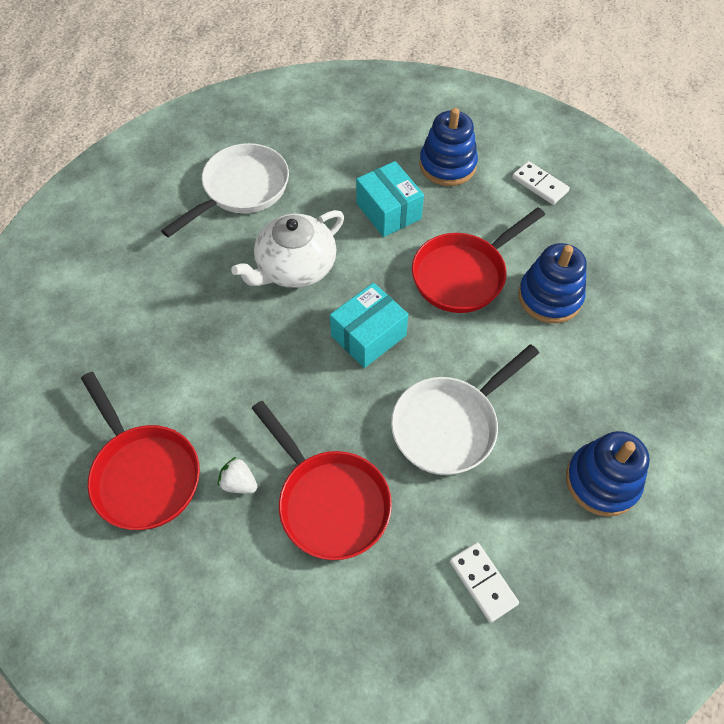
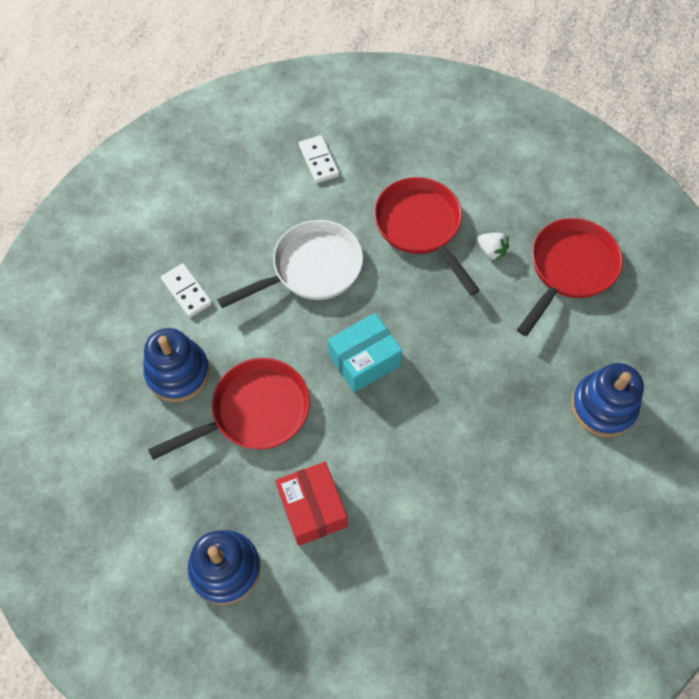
camera: 170 degrees left, 5 degrees up
(144, 474) = (569, 269): red pan -> red pan turned 60 degrees clockwise
(241, 189) = (480, 572): white pan -> none
(295, 267) = (426, 450): white teapot -> none
(388, 211) = (312, 509): turquoise box -> red box
(540, 185) = (128, 517): white domino -> white domino (186, 292)
(602, 481) = (205, 209): blue stacking toy -> blue stacking toy (603, 406)

